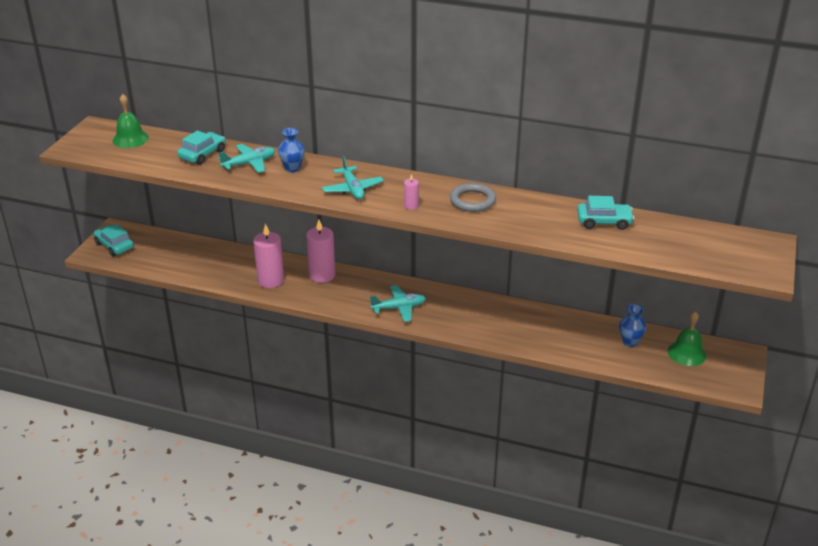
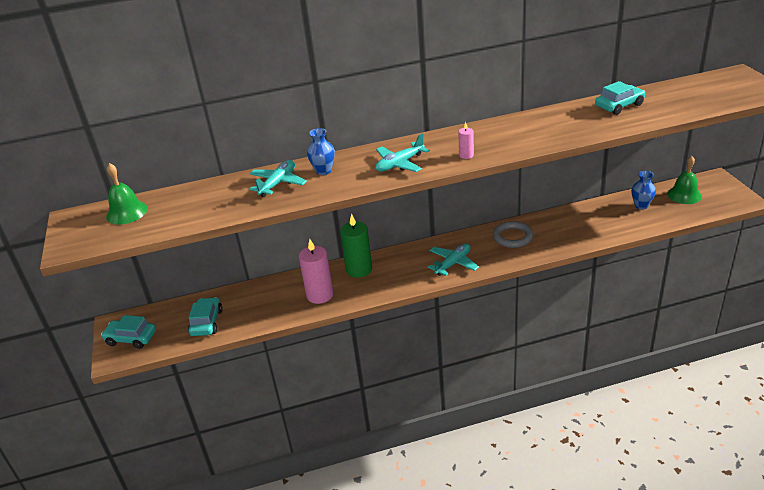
camera: 30 degrees left, 0 degrees up
(202, 154) = (221, 195): turquoise car -> turquoise car (206, 322)
(322, 275) = (359, 269): pink candle -> green candle
(352, 189) = (400, 164): turquoise plane -> turquoise plane turned 105 degrees clockwise
(472, 201) = (506, 132): grey ring -> grey ring (512, 237)

